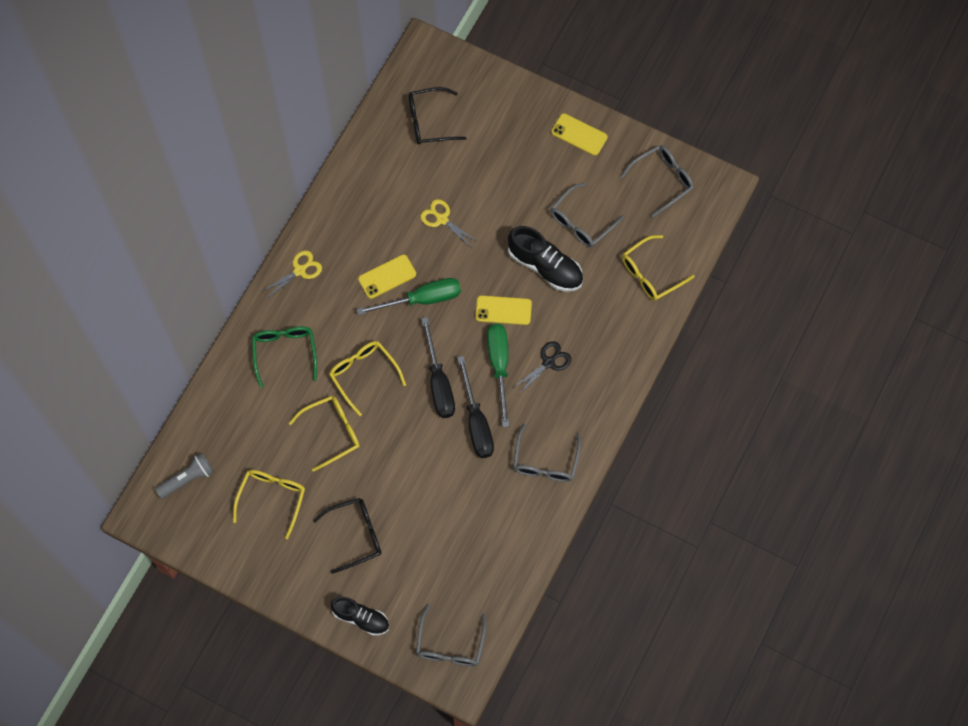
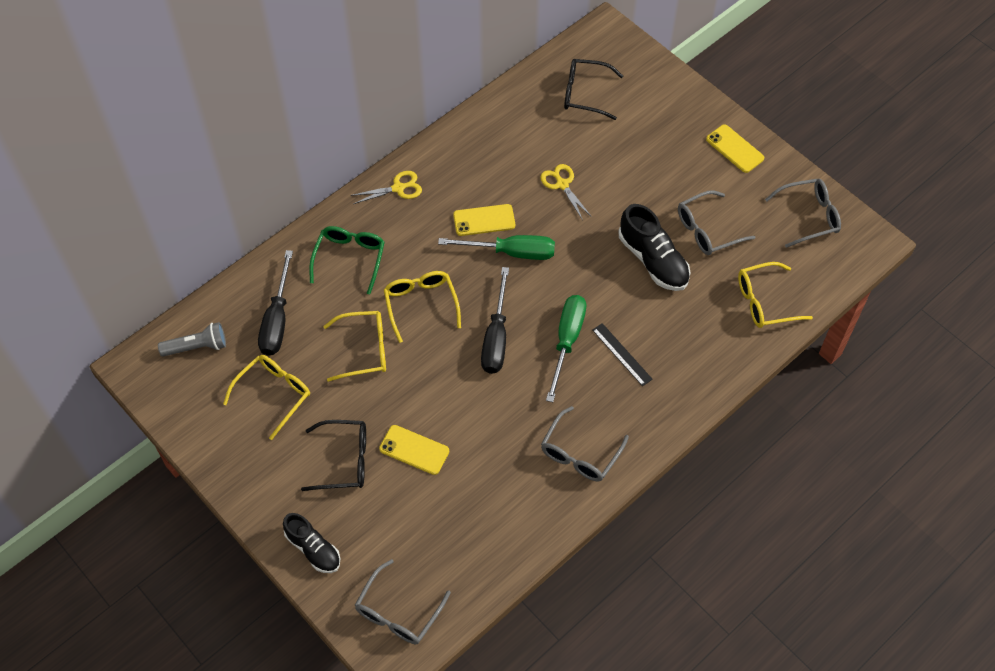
camera: 20 degrees right, 10 degrees down
(476, 422) = (520, 389): black screwdriver -> black screwdriver (277, 320)
(503, 310) = (592, 289): yellow phone -> yellow phone (414, 450)
(549, 362) = (621, 354): black scissors -> black ruler

